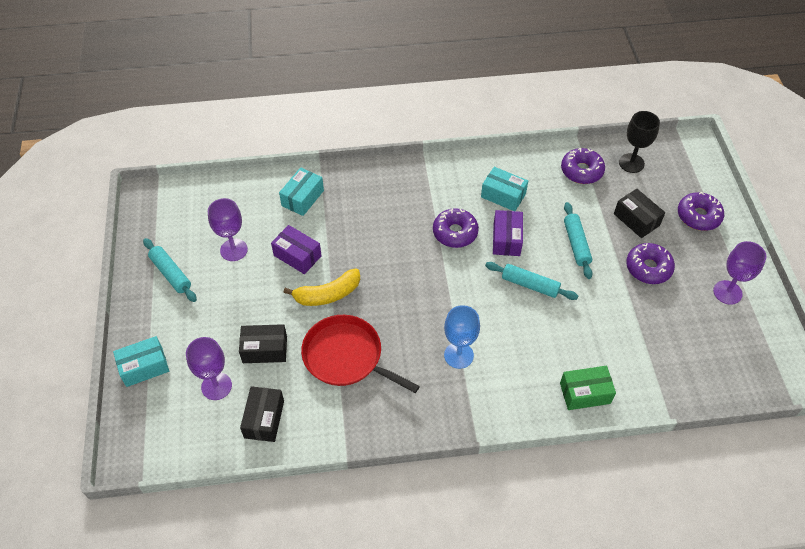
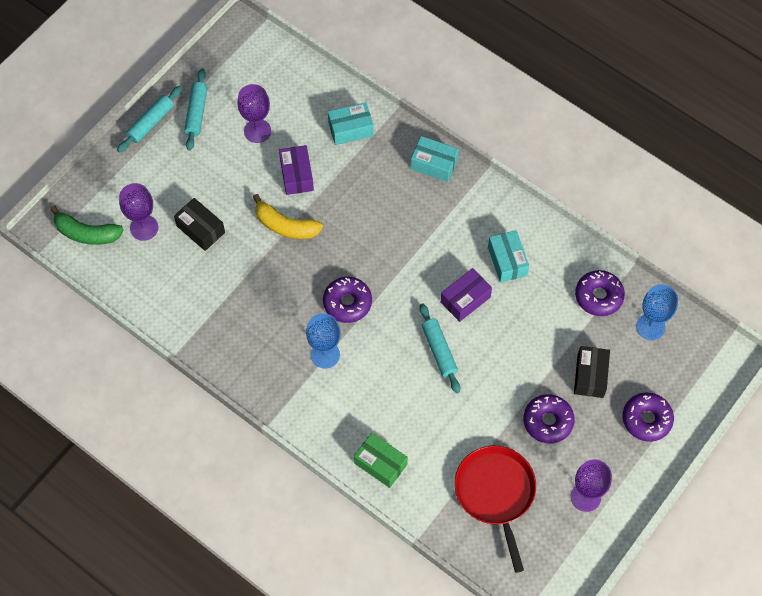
camera: 45 degrees right, 10 degrees up
(144, 367) = (113, 171): turquoise box -> turquoise box (434, 164)
(170, 431) = (86, 233): none -> green banana
(264, 419) = (150, 279): black box -> none
(346, 357) = (248, 284): red pan -> red pan (495, 493)
(455, 232) = (432, 259): purple donut -> purple donut (347, 303)
(576, 244) = (515, 352): turquoise rolling pin -> turquoise rolling pin (151, 123)
(631, 163) = (650, 326): black goblet -> blue goblet

